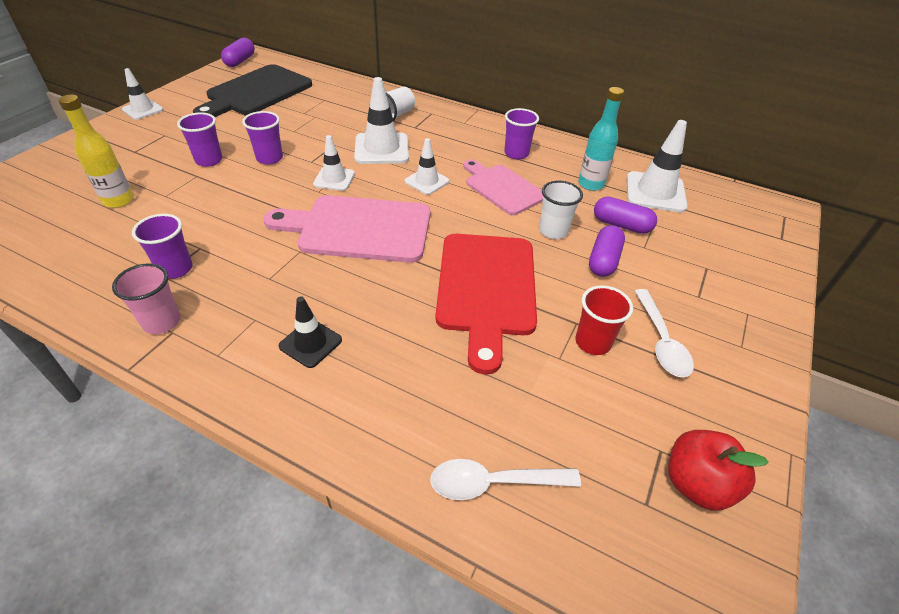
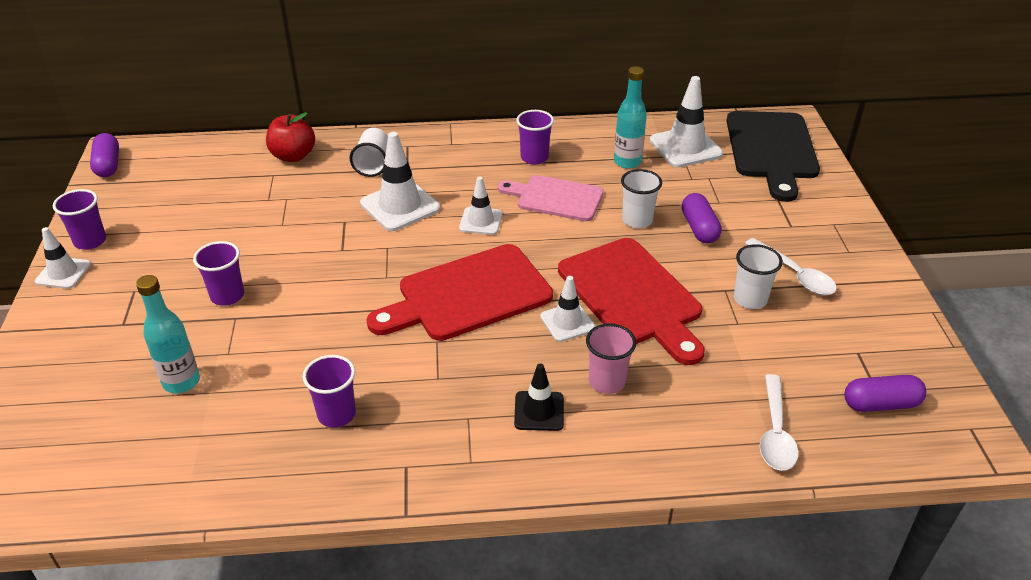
camera: 30 degrees left, 5 degrees down
(118, 200) = (181, 382): yellow bottle -> turquoise bottle
(162, 322) = (385, 463): pink cup -> pink cup (607, 382)
(256, 92) = (181, 197): black cutting board -> black cutting board (771, 149)
(269, 158) = (293, 265): purple cup -> purple cup (90, 241)
(334, 179) = (388, 257): white traffic cone -> white traffic cone (567, 322)
(359, 229) = (468, 295): pink cutting board -> red cutting board
(494, 483) = (775, 432): white spoon -> white spoon turned 45 degrees counterclockwise
(593, 342) = (750, 299): red cup -> white cup
(621, 225) = (685, 190): purple capsule -> purple capsule (880, 404)
(696, 484) = (895, 362): red apple -> red apple (293, 156)

